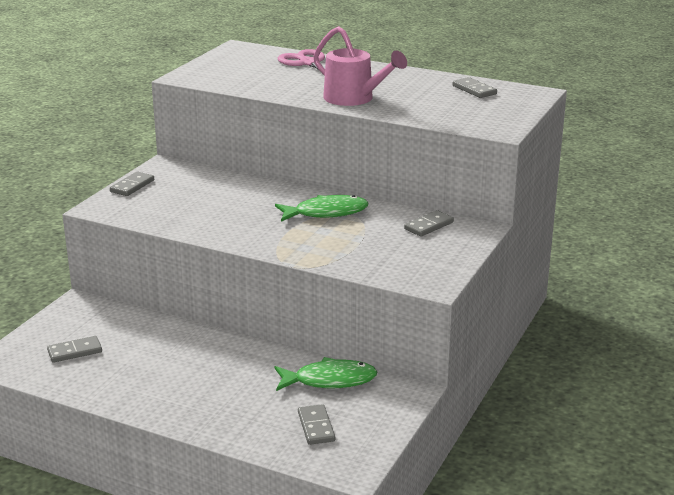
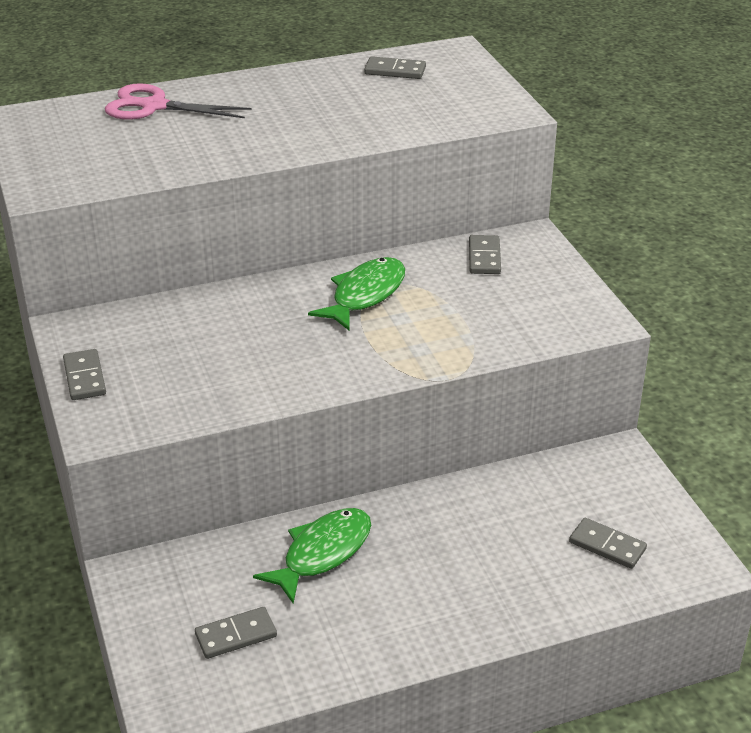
camera: 45 degrees left, 10 degrees up
(75, 351) = (236, 635): grey domino -> grey domino turned 45 degrees clockwise
(330, 380) = (538, 488): green fish -> green fish (322, 553)
(354, 99) = (302, 134): pink watering can -> none

